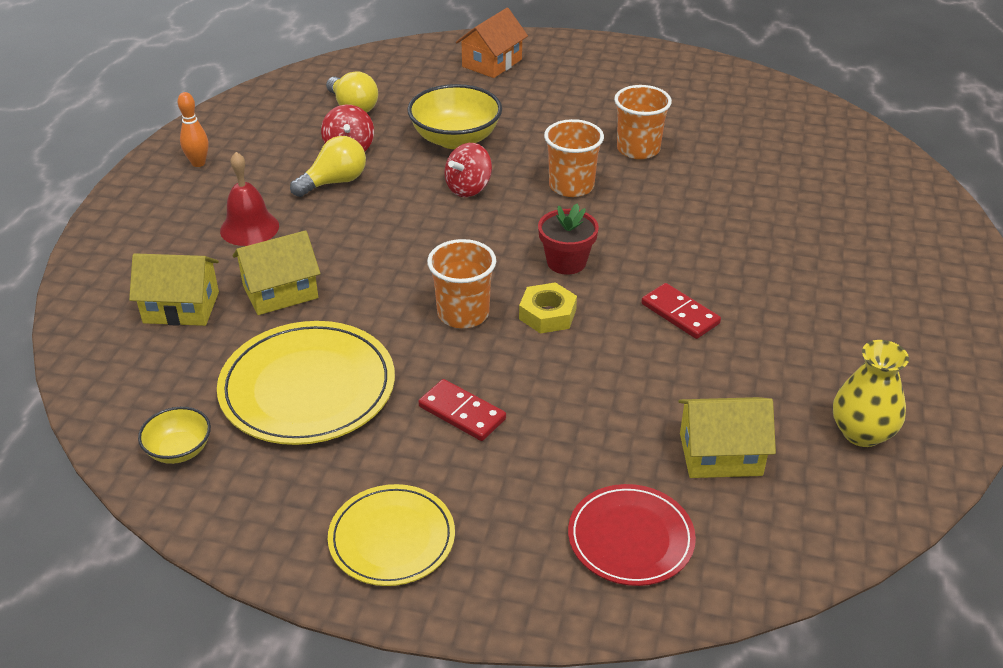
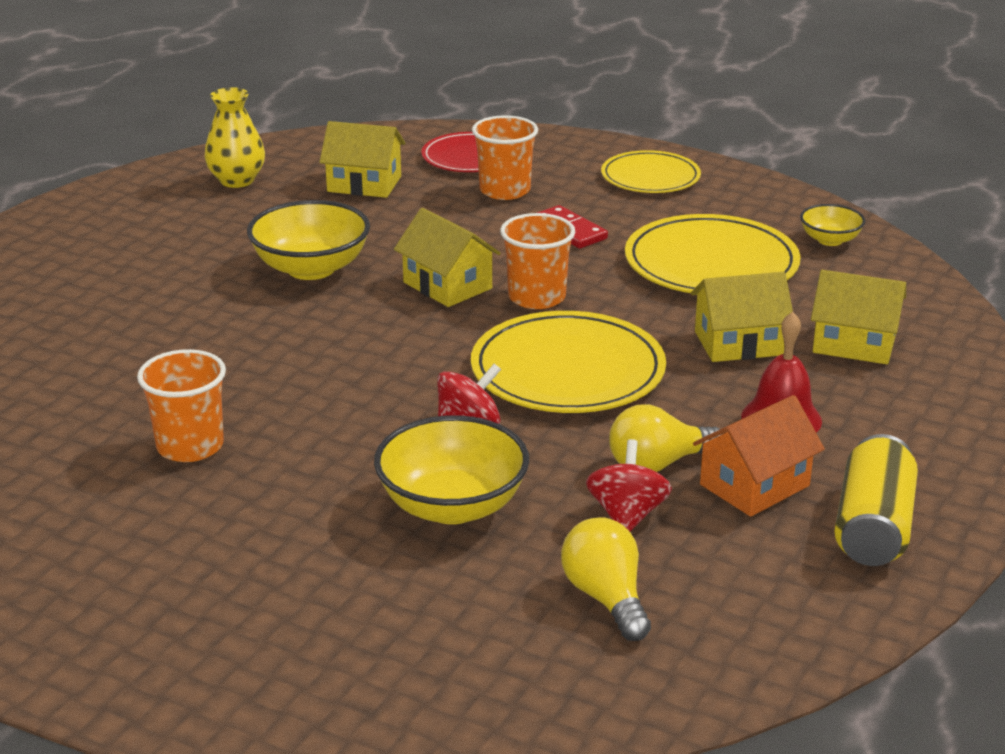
camera: 165 degrees left, 10 degrees down
(198, 163) = (872, 527): orange bowling pin -> yellow can
(414, 243) = (567, 371): none -> yellow plate
(492, 63) = (305, 662): orange house -> orange house (754, 485)
(547, 314) = (447, 285): yellow nut -> yellow house
(566, 262) = (395, 327): red flower pot -> none
(571, 186) = (326, 409): orange cup -> orange cup (505, 190)
(680, 314) = (311, 268): red domino -> yellow bowl

